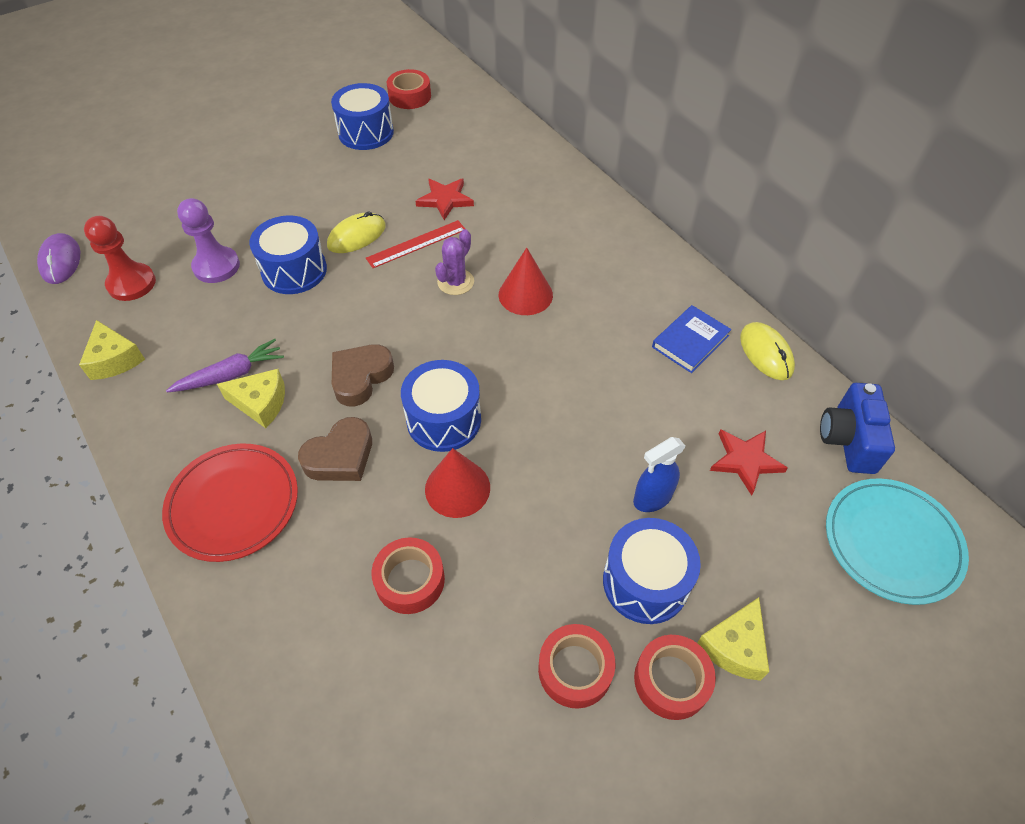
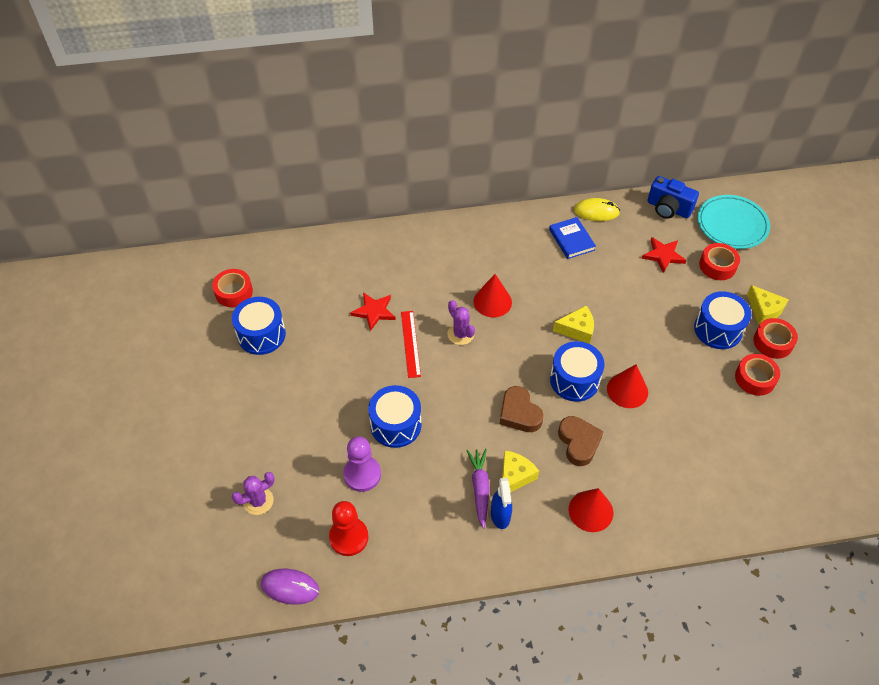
camera: 65 degrees left, 0 degrees up
(114, 359) = (427, 562): yellow cheese -> yellow cheese (577, 329)
(158, 203) = (258, 501): none -> purple cactus
(233, 504) = (590, 511): red plate -> red cone
(356, 236) = (381, 376): yellow mouse -> none
(410, 580) = (679, 433): red tape -> red tape (717, 266)
(652, 498) = (670, 305): blue spray bottle -> blue spray bottle (500, 516)

